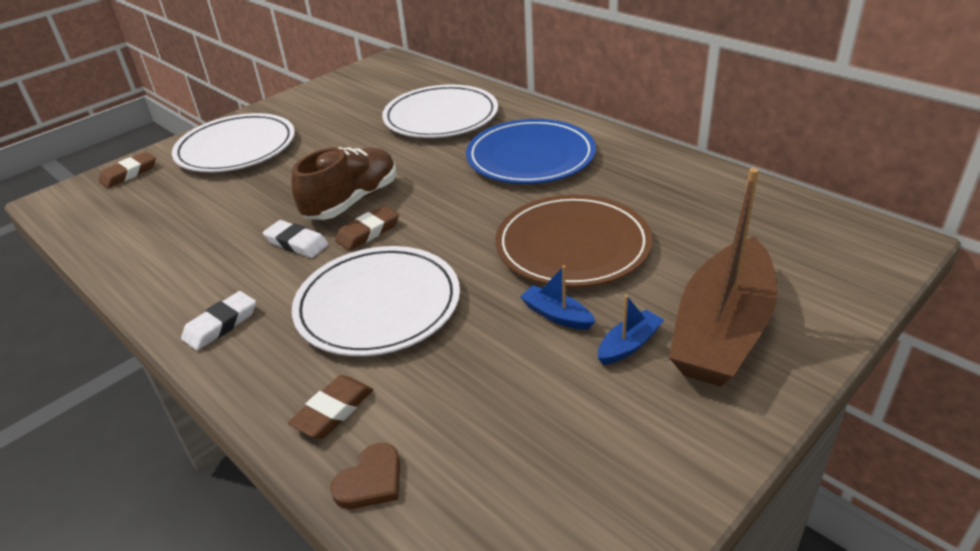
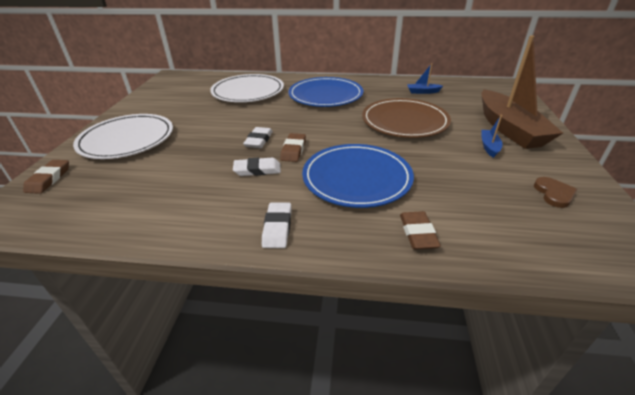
camera: 40 degrees left, 0 degrees up
(352, 201) = (259, 140): brown shoe -> white eraser
(371, 481) = (490, 251): brown heart -> brown heart (554, 194)
(378, 305) = (356, 178): white plate -> blue plate
(556, 315) = (444, 148): blue boat -> blue boat (422, 92)

